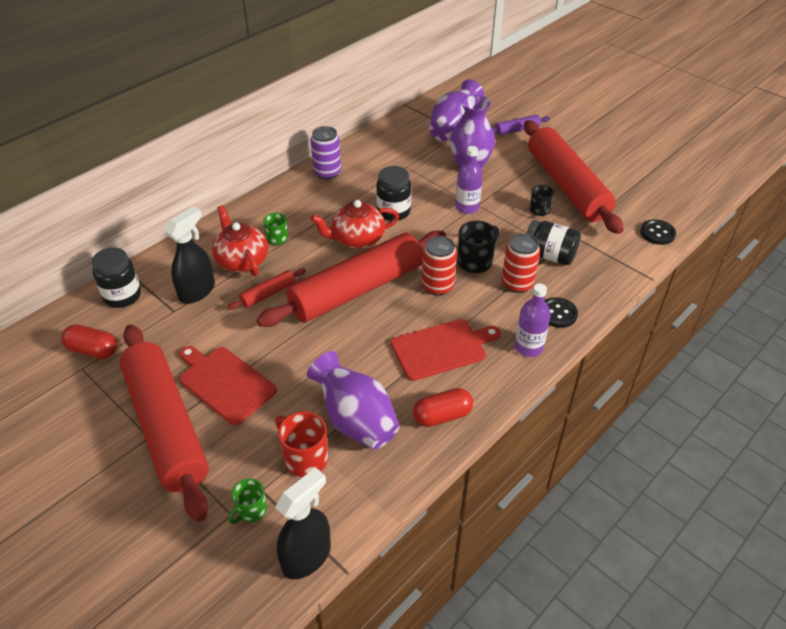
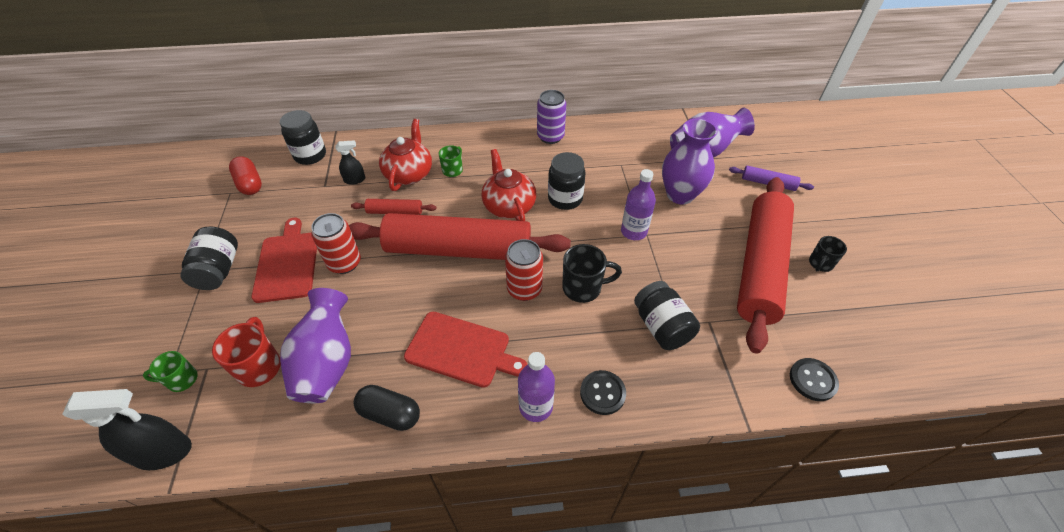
camera: 40 degrees right, 5 degrees up
(166, 426) = (219, 270): red rolling pin -> black jar
(197, 291) = (355, 180): black spray bottle -> black spray bottle, size x0.55
(357, 239) = (508, 206): red teapot -> red teapot turned 45 degrees clockwise
(442, 416) = (390, 414): red capsule -> black capsule
(517, 284) = (597, 335): red can -> red can (344, 263)
(540, 211) = (702, 275): black mug -> black mug (820, 264)

